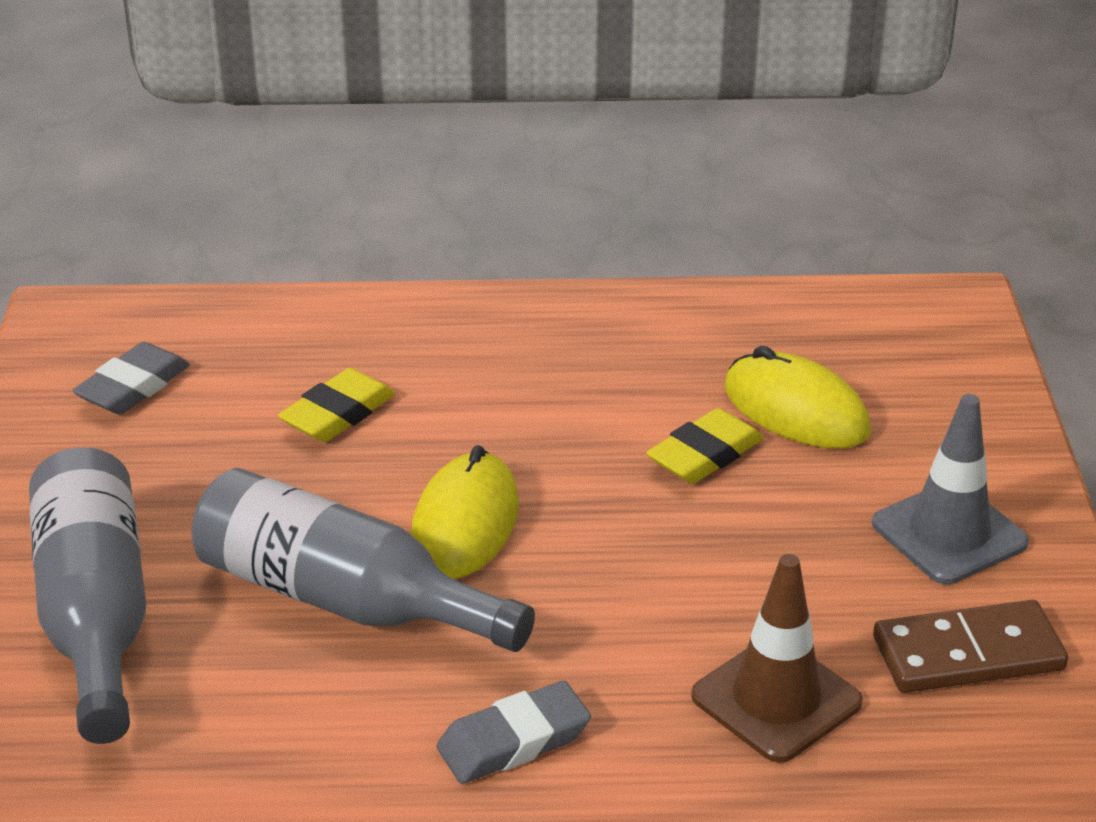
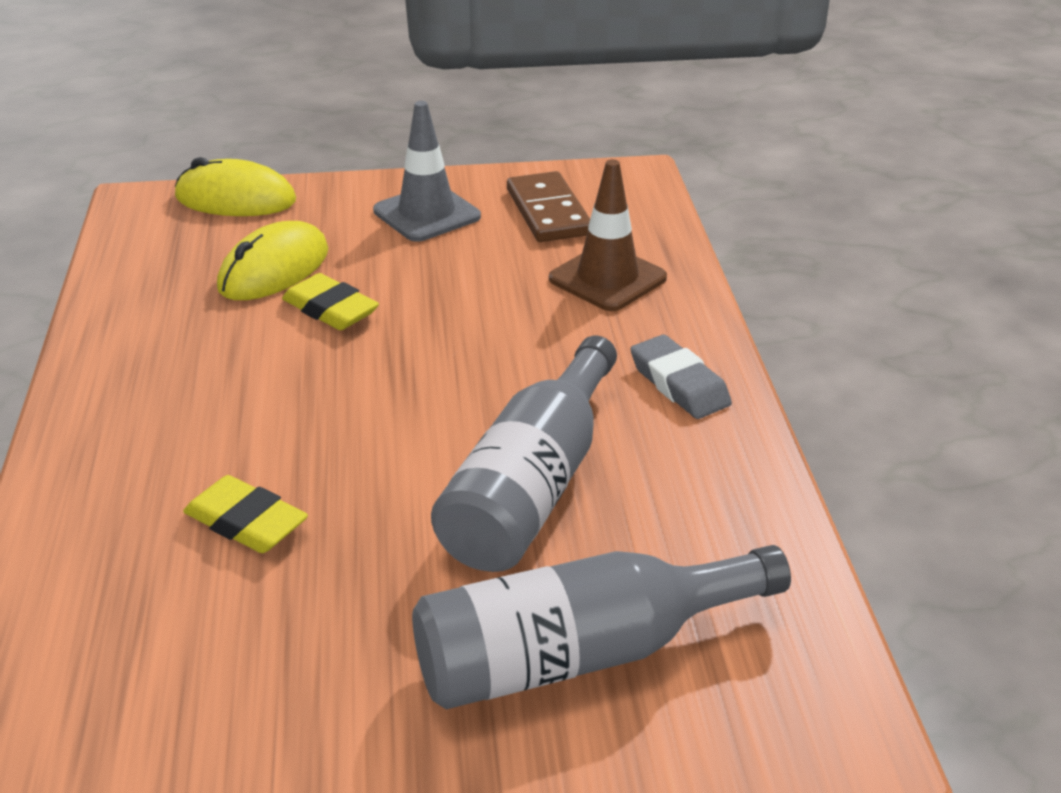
camera: 95 degrees left, 0 degrees up
(133, 387) = (167, 702): grey eraser -> none
(465, 524) = (423, 426): yellow mouse -> yellow mouse (236, 199)

